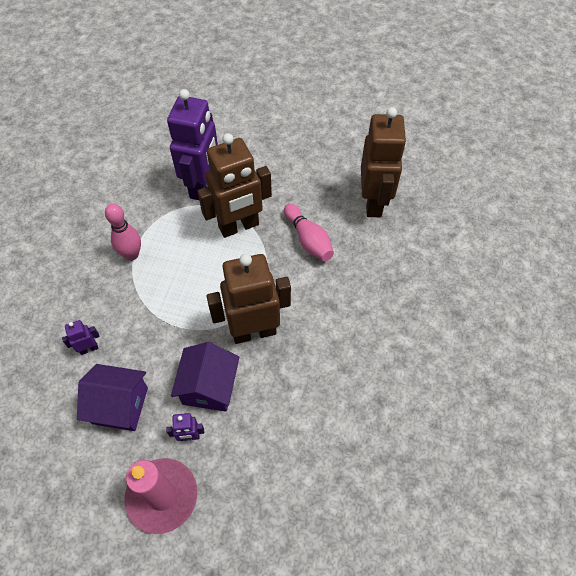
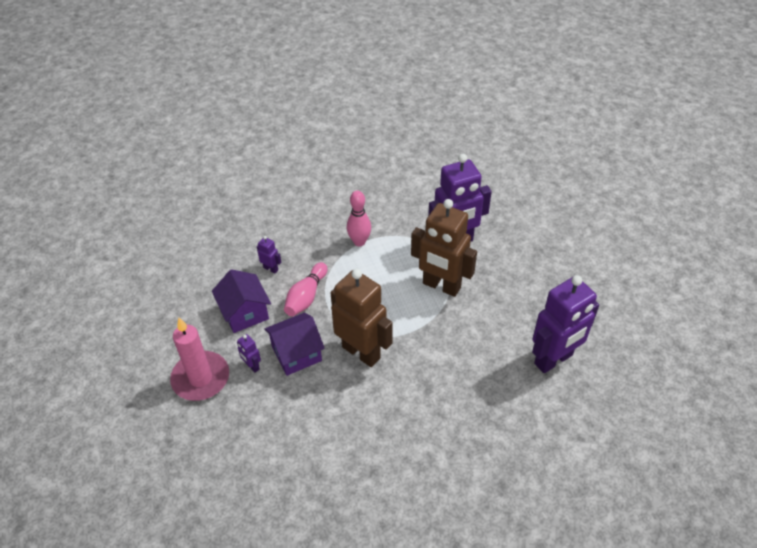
camera: 55 degrees right, 10 degrees down
(308, 239) = (472, 337): pink bowling pin -> pink bowling pin (306, 297)
(374, 202) = (554, 359): brown robot -> purple robot

